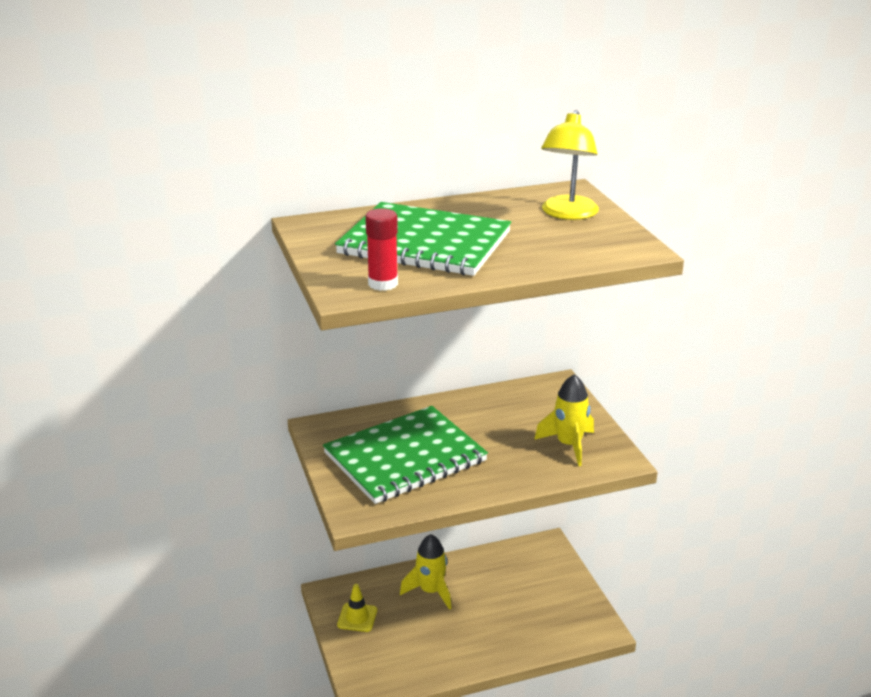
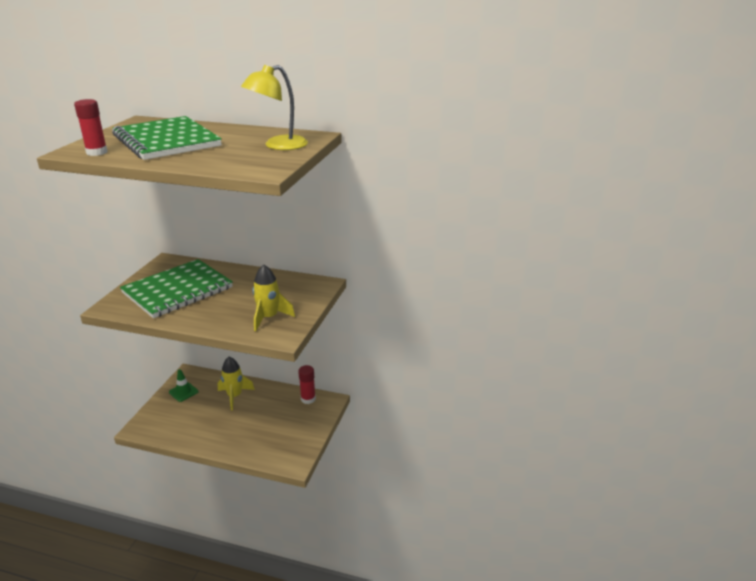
camera: 35 degrees right, 0 degrees up
(357, 617) = (183, 392): yellow traffic cone -> green traffic cone
(405, 457) = (177, 290): green notebook -> green notebook turned 45 degrees counterclockwise
(521, 553) = (308, 399): none -> red glue stick

